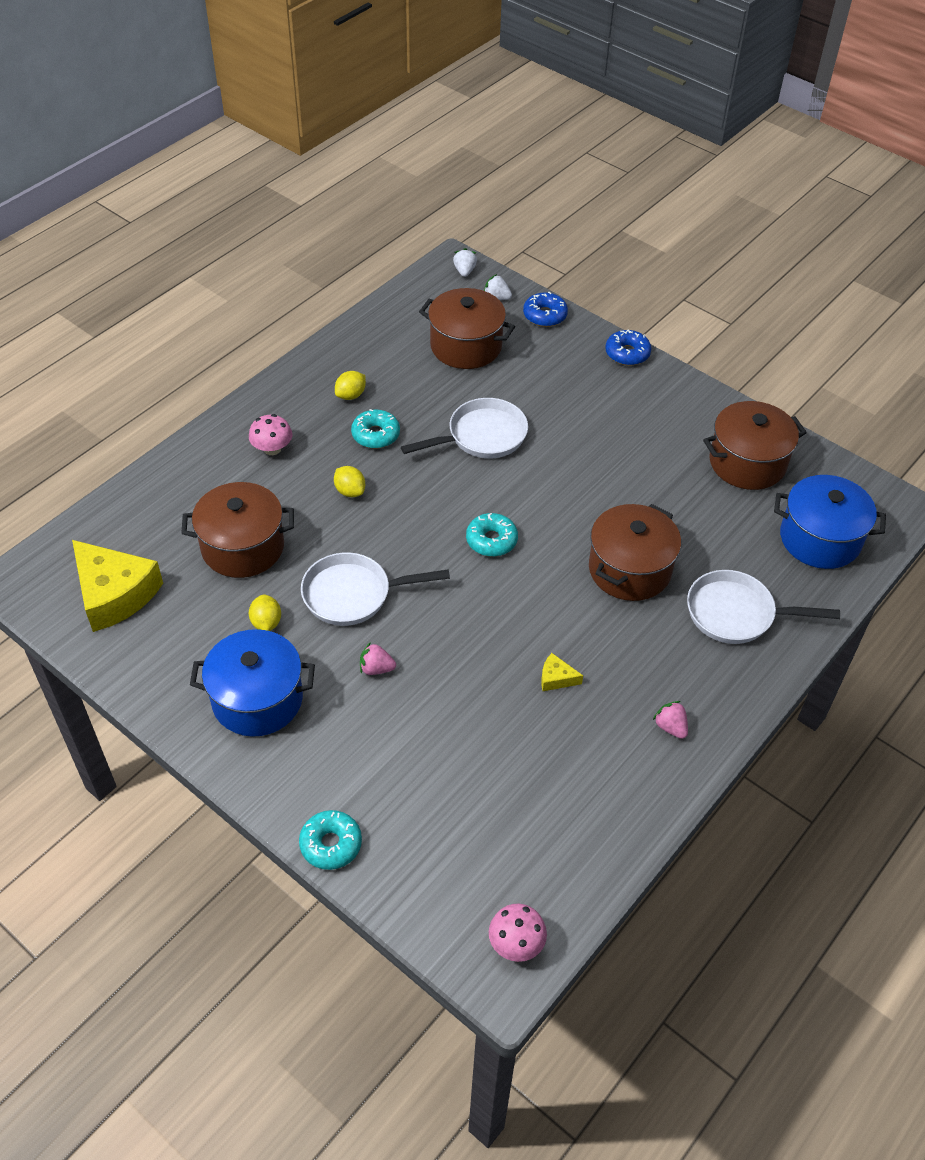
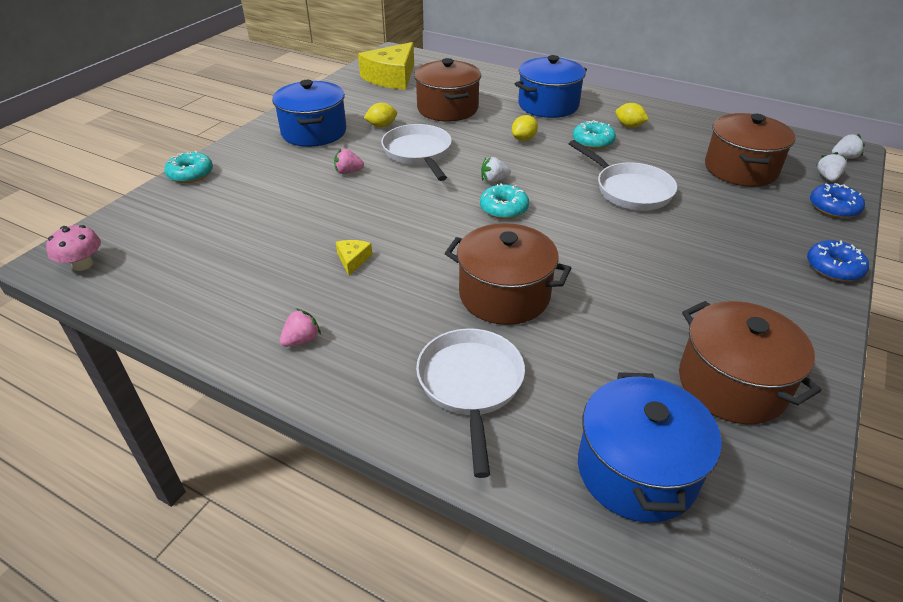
camera: 80 degrees right, 10 degrees down
(272, 449) = (548, 105): pink mushroom -> blue pot
(376, 668) = (348, 172): pink strawberry -> pink strawberry turned 90 degrees counterclockwise
(434, 537) = (494, 180): none -> white strawberry

